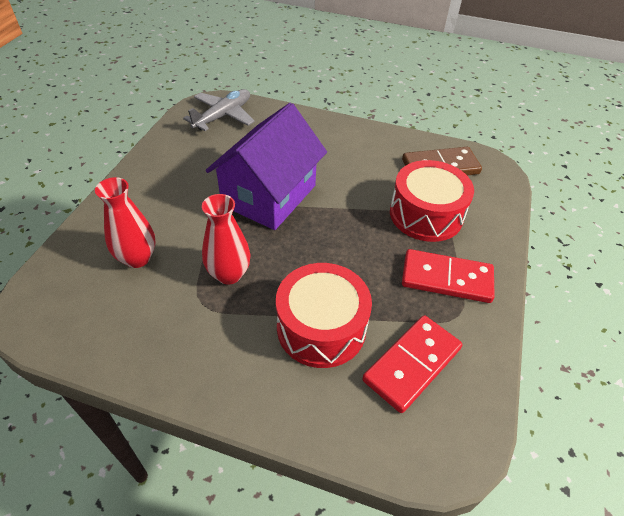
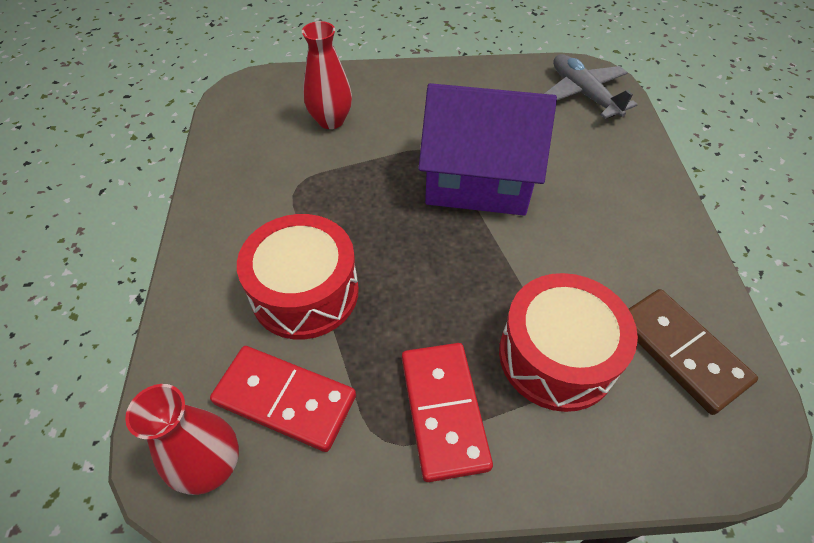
camera: 70 degrees right, 5 degrees up
(223, 116) = (583, 94): grey plane -> grey plane turned 135 degrees counterclockwise
(229, 274) = (343, 191): red vase -> red vase (212, 466)

